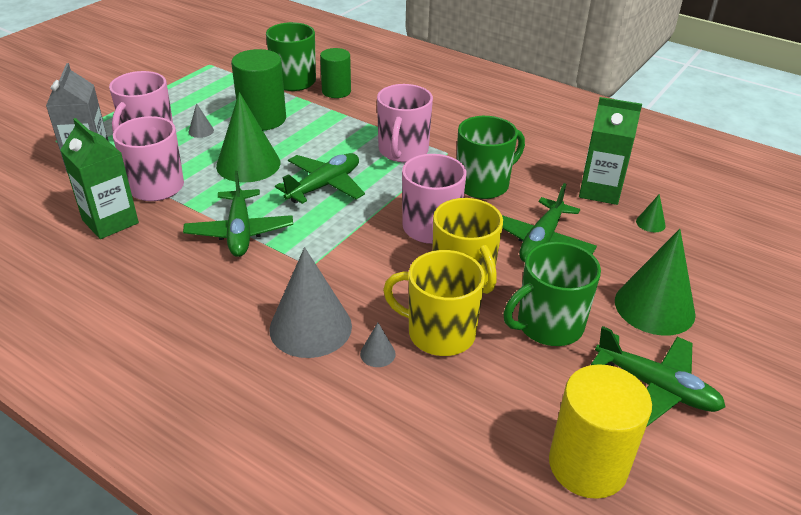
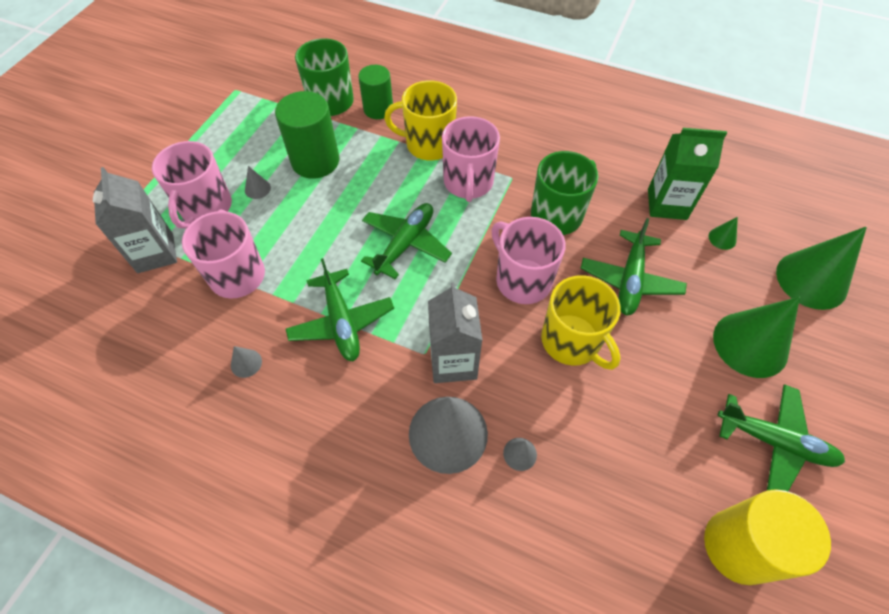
camera: 10 degrees left, 20 degrees up
(110, 221) = (206, 333): green carton -> none
(137, 248) = (246, 363): none -> grey cone
(248, 164) = (321, 227): green cone -> green cone (811, 280)
(337, 275) = (453, 361): none -> grey carton
(439, 333) = (568, 416): yellow mug -> yellow mug (428, 144)
(548, 325) = (663, 386): green mug -> none

